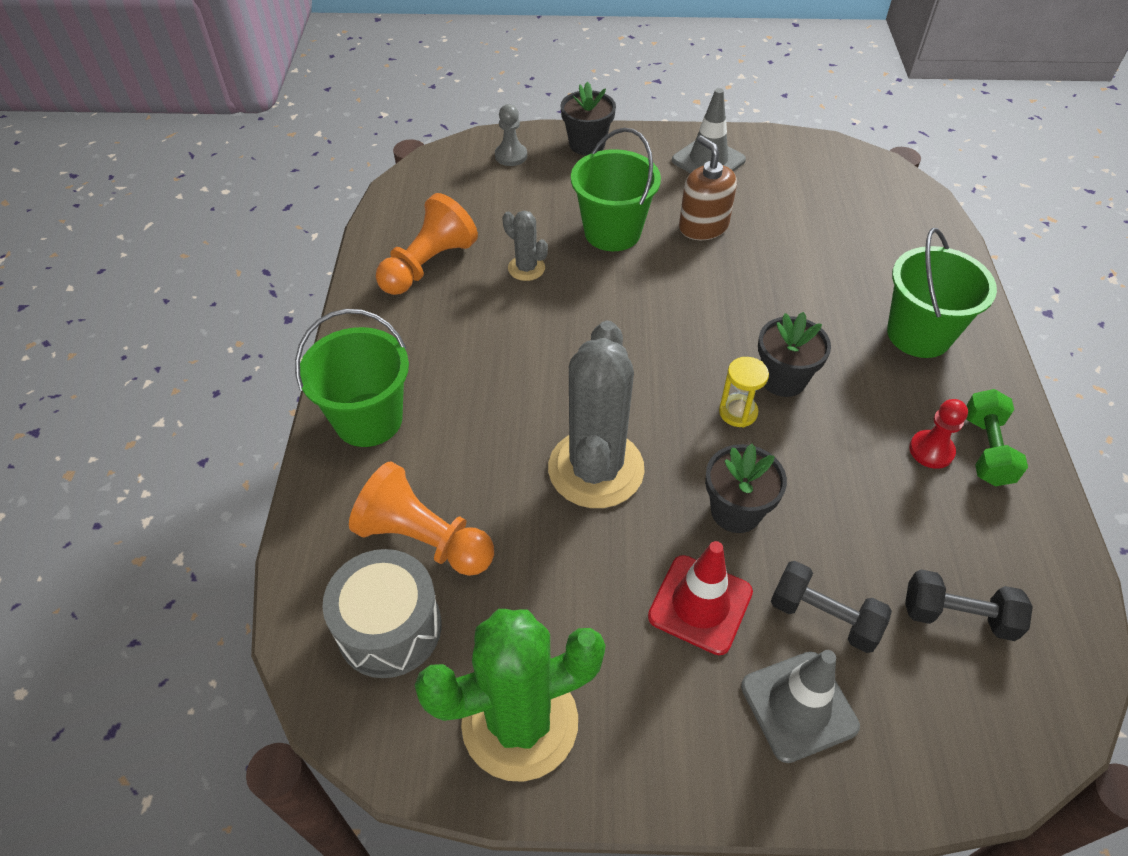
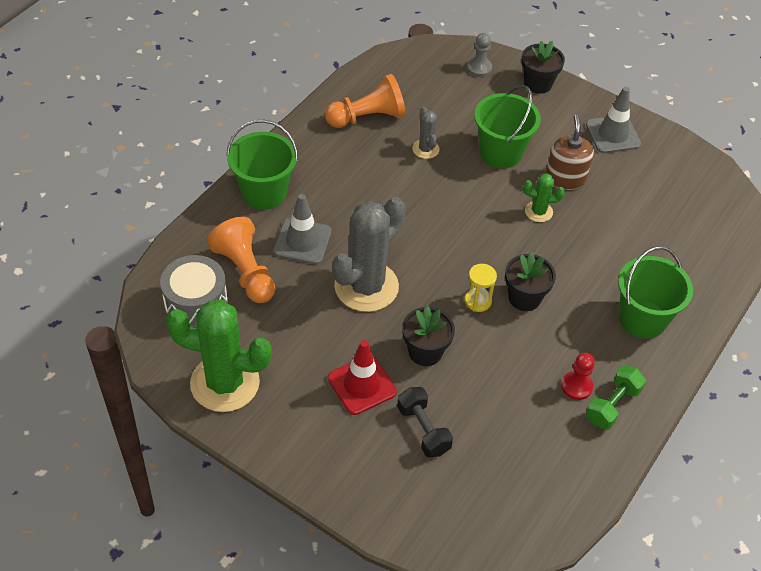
camera: 30 degrees right, 0 degrees up
(709, 275) = (538, 211): none -> green cactus
(798, 706) = (369, 460): grey traffic cone -> grey traffic cone (302, 241)
(957, 616) = (499, 473): black dumbbell -> none

